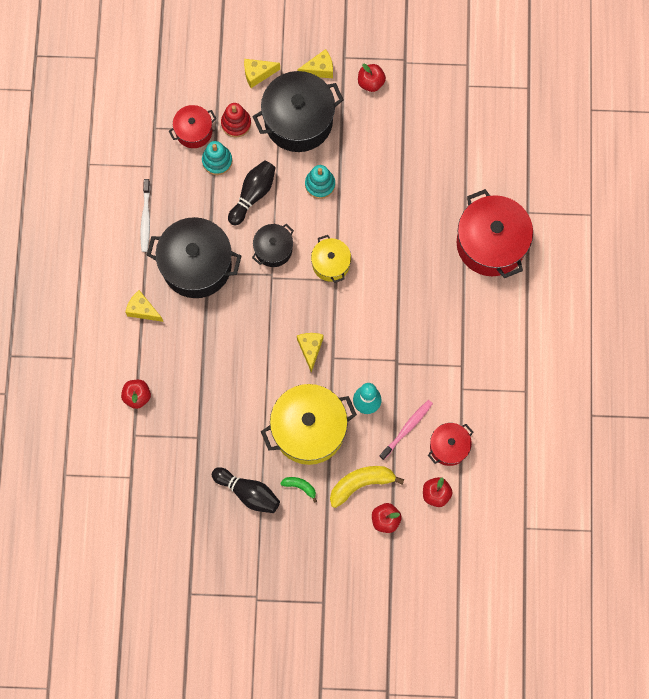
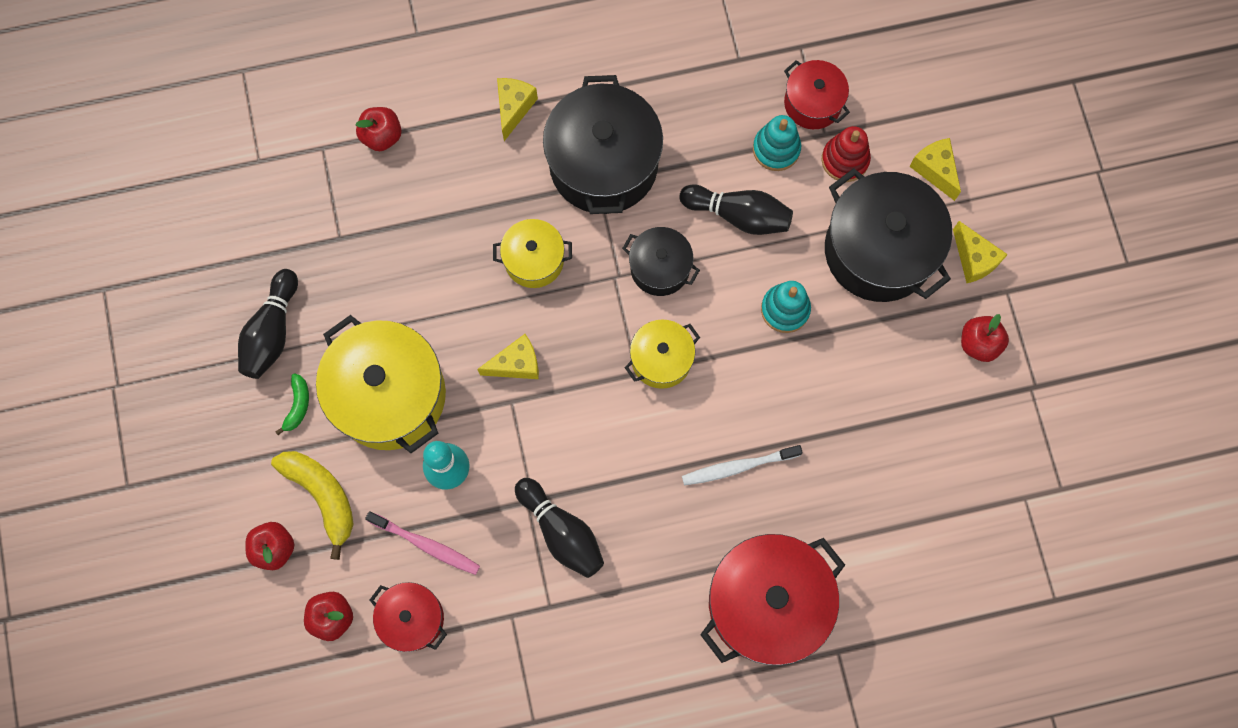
camera: 75 degrees right, 0 degrees up
(145, 218) = (655, 73): white toothbrush -> white toothbrush (738, 467)
(247, 322) = (534, 260): none -> yellow pot
(420, 348) = (561, 532): none -> black bowling pin

